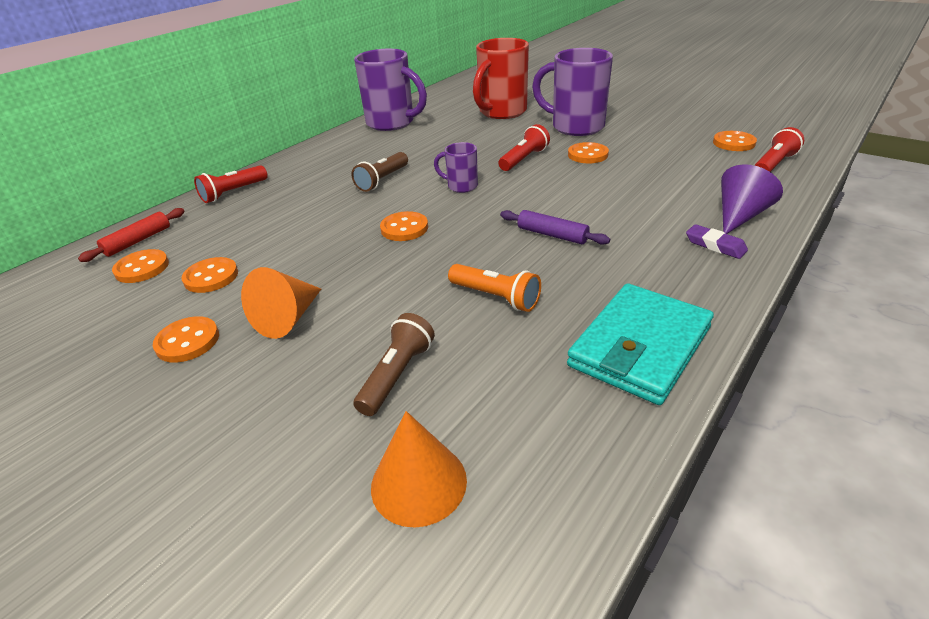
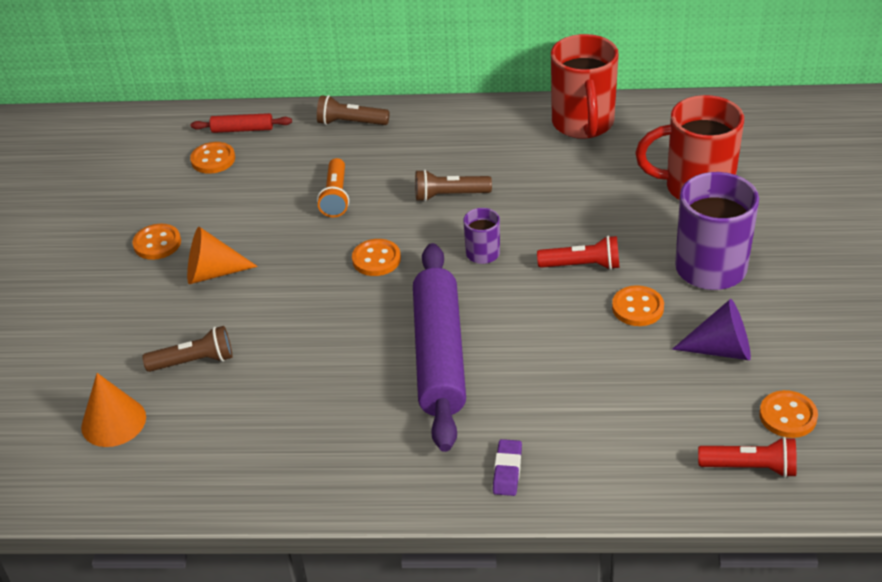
camera: 55 degrees right, 5 degrees up
(211, 277) = (229, 201): orange button -> none
(233, 192) = (350, 123): red flashlight -> brown flashlight
(392, 123) = (583, 124): purple mug -> red mug
(496, 297) = (317, 365): orange flashlight -> orange flashlight (335, 197)
(552, 235) = (439, 355): purple rolling pin -> purple rolling pin, size x2.24
(639, 347) = (311, 472): turquoise wallet -> none
(739, 216) = (585, 472): purple cone -> purple cone (721, 349)

